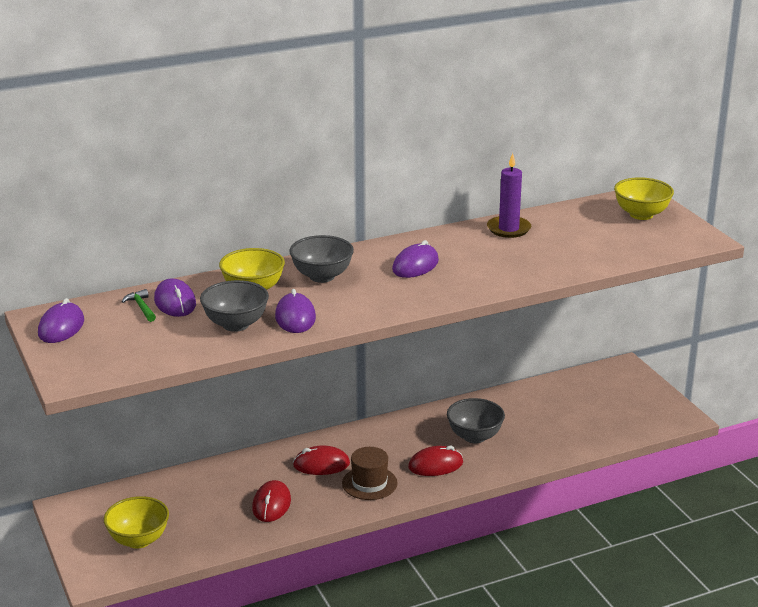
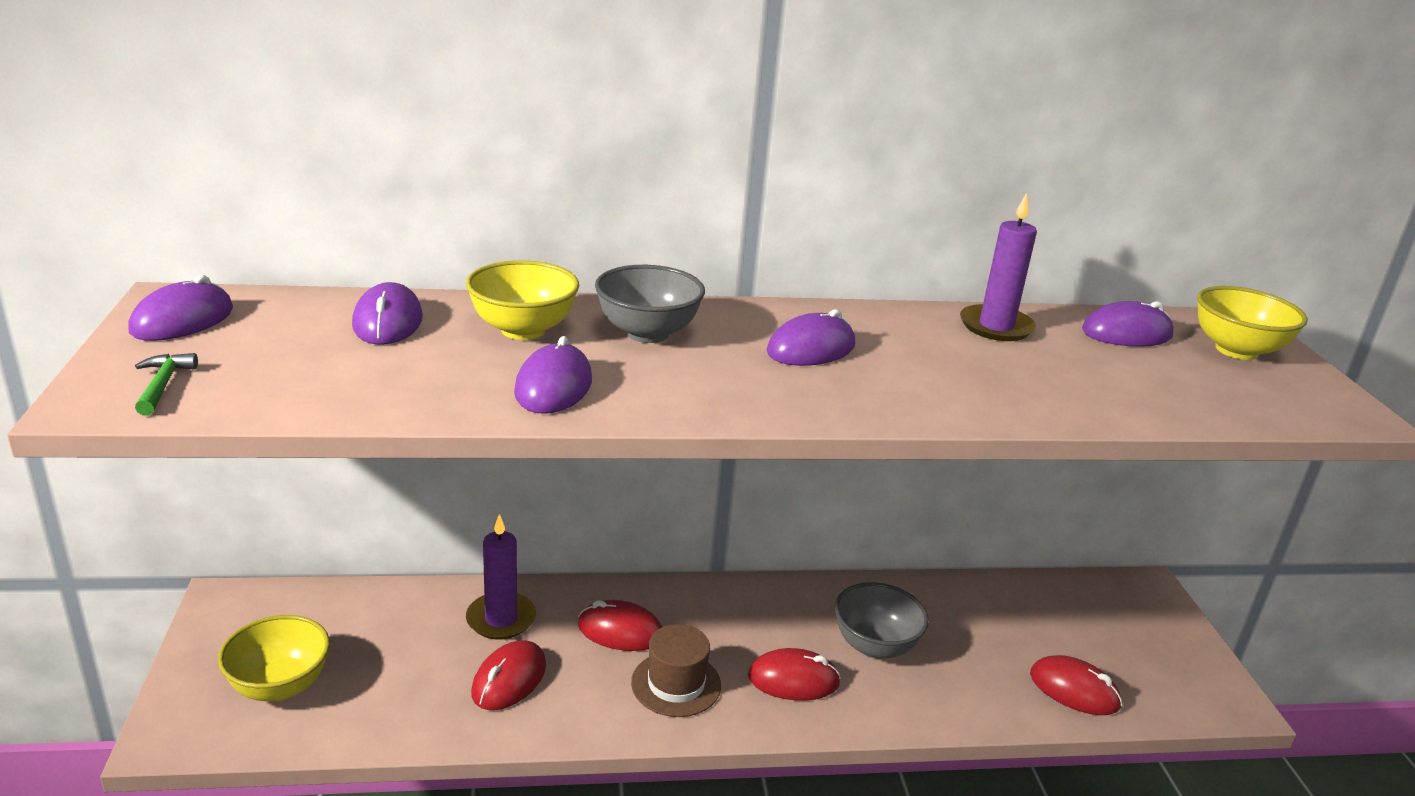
camera: 15 degrees right, 0 degrees up
(141, 307) = (330, 318): green hammer -> green hammer (163, 385)
(236, 324) = (447, 376): grey bowl -> none
(245, 475) = (501, 619): none -> purple candle
(580, 217) = (1126, 333): none -> purple mouse
(595, 432) = (1074, 690): none -> red mouse

